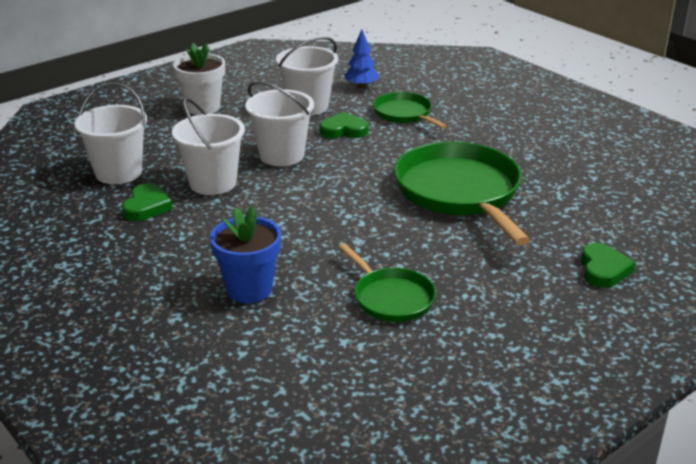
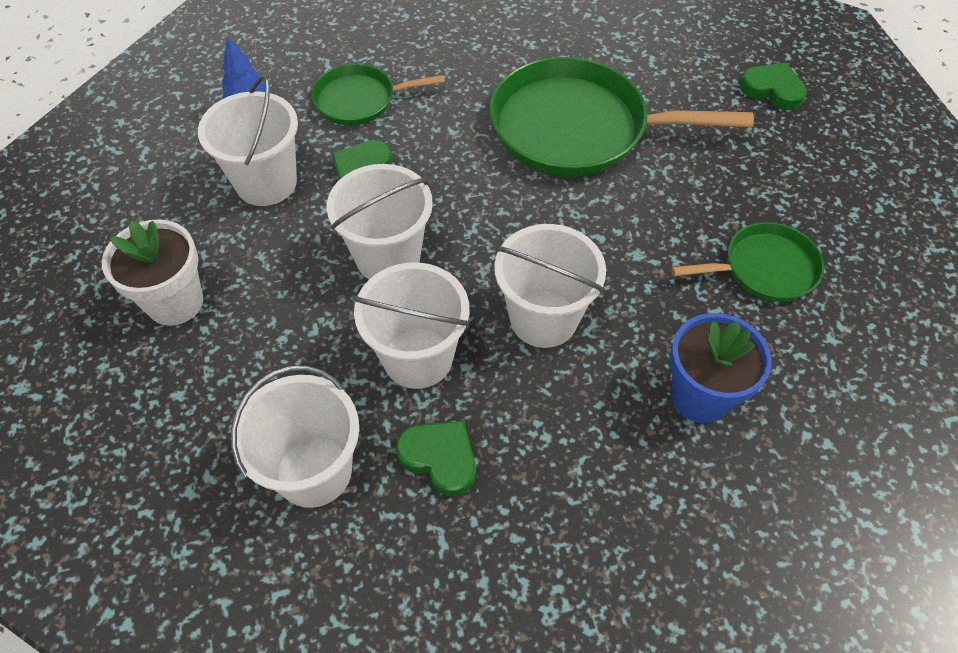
camera: 65 degrees left, 25 degrees up
(273, 217) = (543, 318): none -> white bucket

